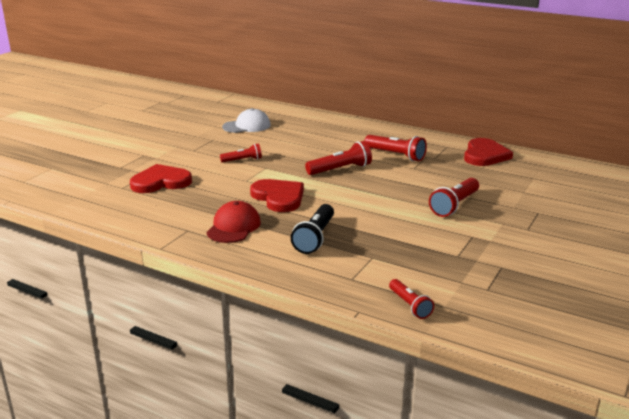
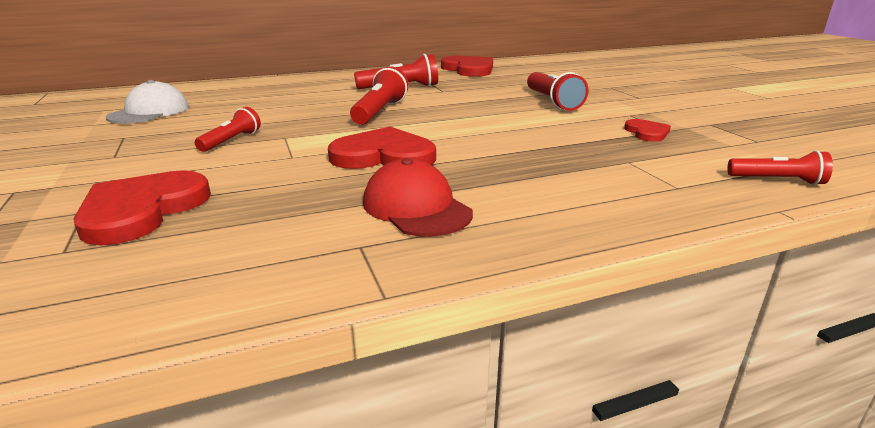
camera: 50 degrees left, 0 degrees up
(315, 238) = (534, 172): black flashlight -> none
(438, 250) = (647, 133): none -> red heart

